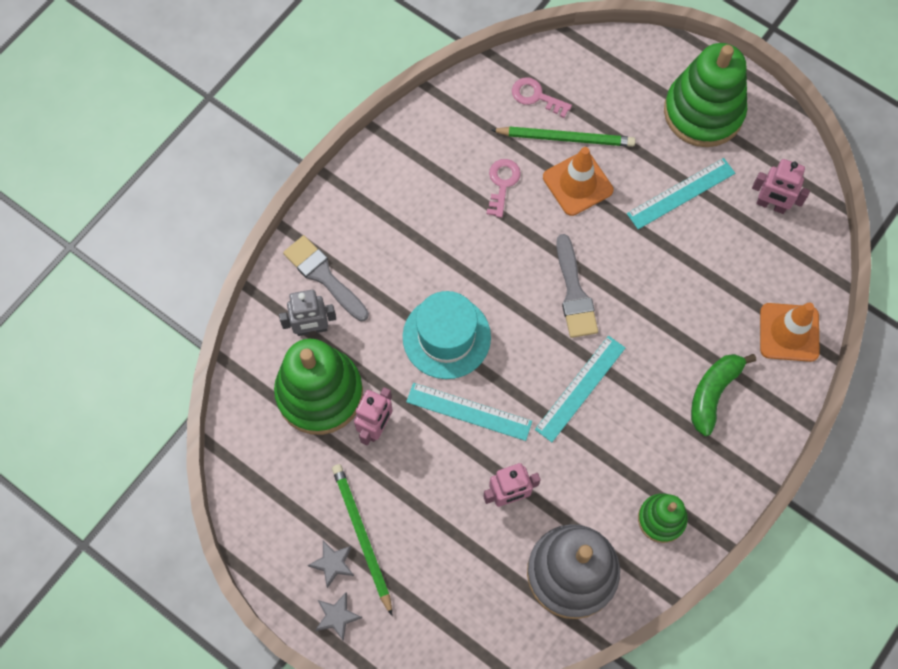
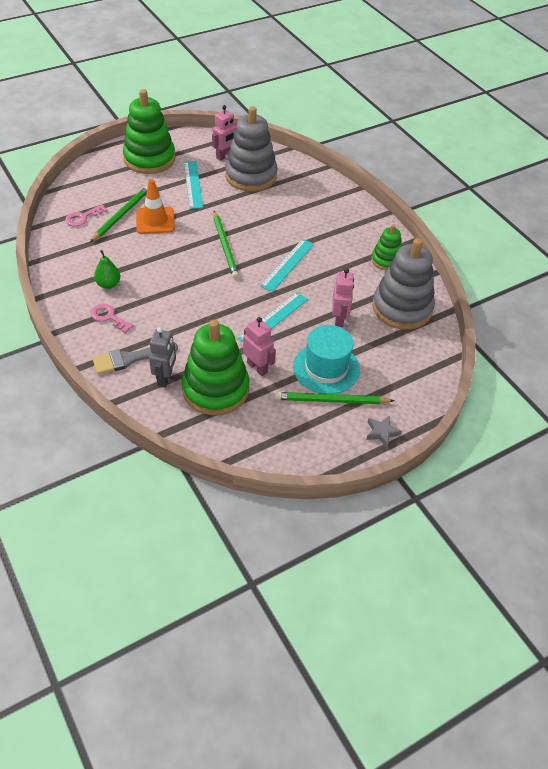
camera: 70 degrees left, 20 degrees down
(333, 563) = (343, 422): grey star -> none
(432, 190) = (108, 284): none -> green pear
(446, 337) = (216, 312): turquoise hat -> turquoise hat (326, 368)
(502, 183) = (129, 251): pink key -> pink key (109, 317)
(574, 293) = (225, 246): grey brush -> green pencil
(580, 388) = (288, 265): turquoise ruler -> turquoise ruler turned 60 degrees clockwise
(713, 393) = (322, 215): green banana -> none
(745, 260) = (251, 176): none -> grey stacking toy
(789, 332) = (303, 176): orange traffic cone -> none

